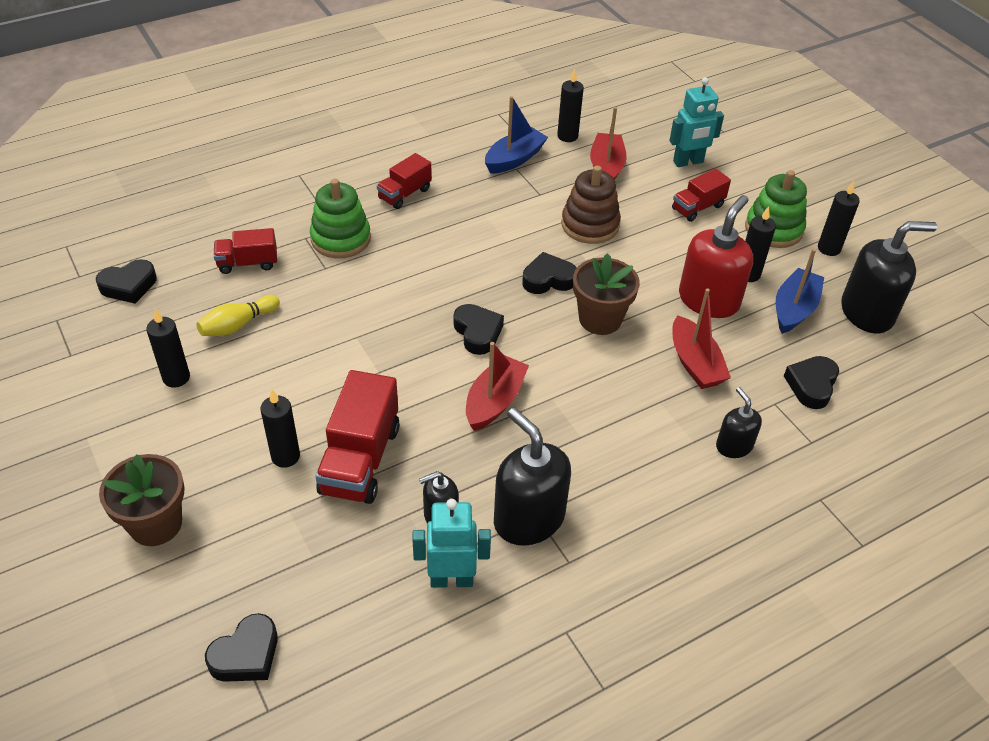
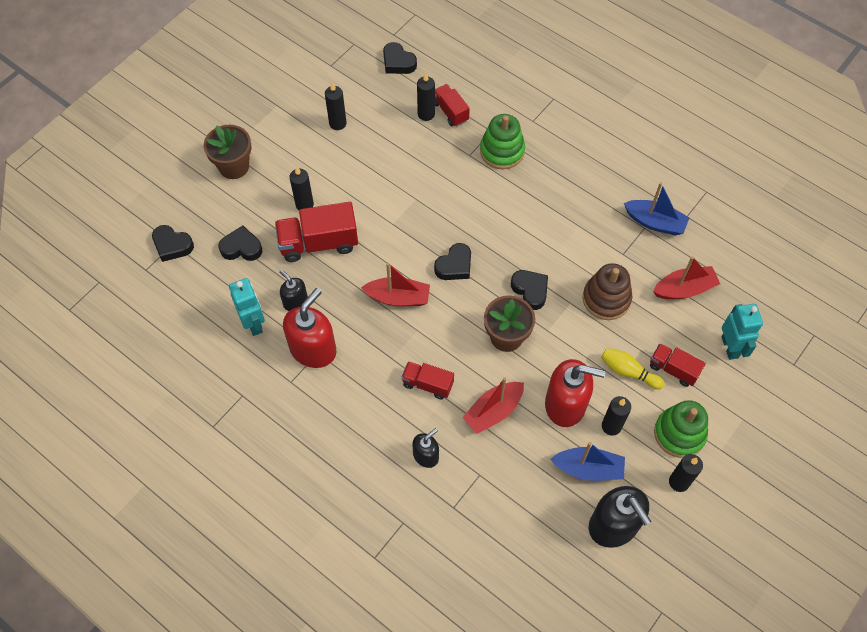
camera: 70 degrees right, 15 degrees up
(238, 325) = (394, 132): yellow bowling pin -> yellow bowling pin (628, 372)
(404, 194) = (570, 168): red truck -> red truck (427, 384)
(528, 518) = (313, 349): black soap dispenser -> red soap dispenser
(567, 136) = (708, 249): black candle -> black candle (426, 114)
(688, 162) = (730, 347): turquoise robot -> turquoise robot turned 150 degrees counterclockwise
(811, 385) = (510, 497): black heart -> black heart (241, 248)

